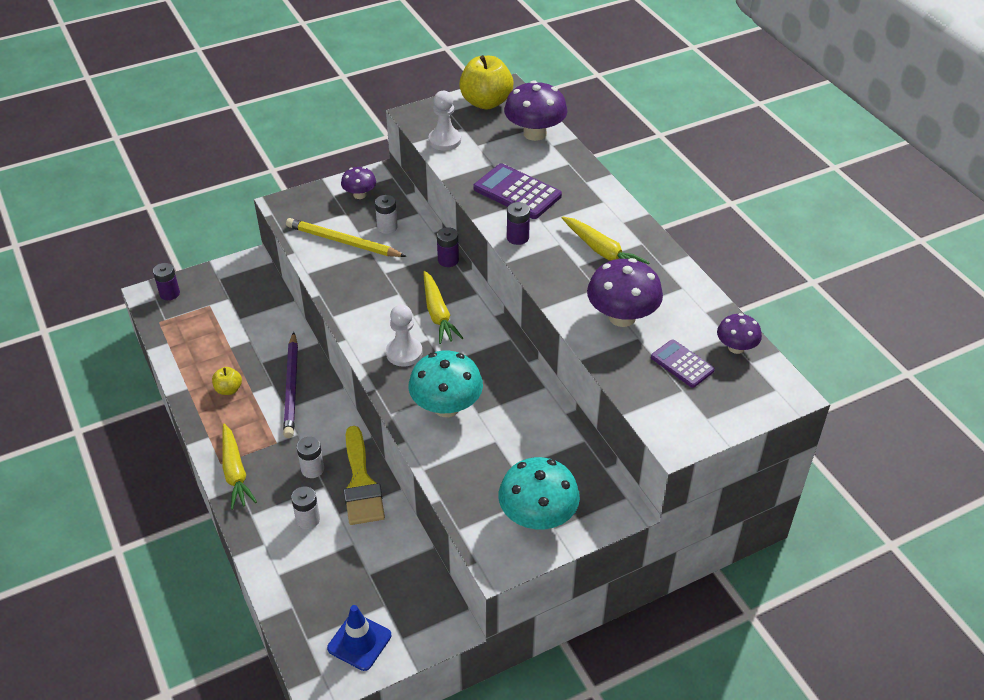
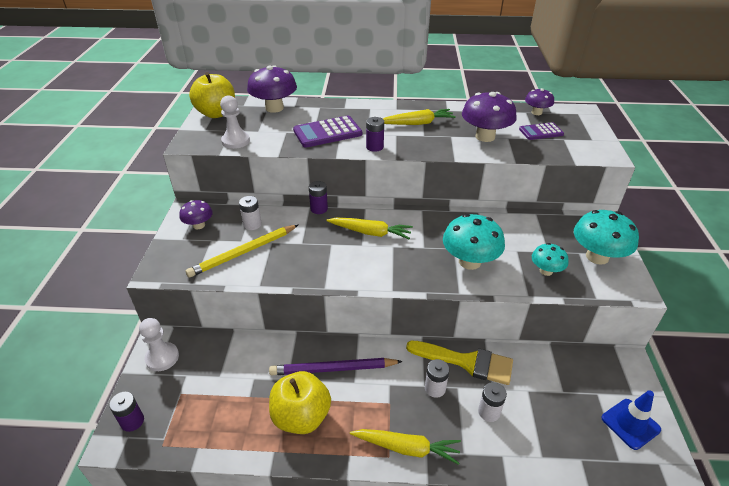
camera: 60 degrees left, 5 degrees down
(228, 389) = (301, 417): yellow apple -> yellow apple, size x2.02
(291, 387) = (333, 369): purple pencil -> purple pencil turned 150 degrees clockwise
(404, 353) = (398, 263): white pawn -> white pawn (162, 357)
(476, 475) = (546, 271): none -> turquoise mushroom

